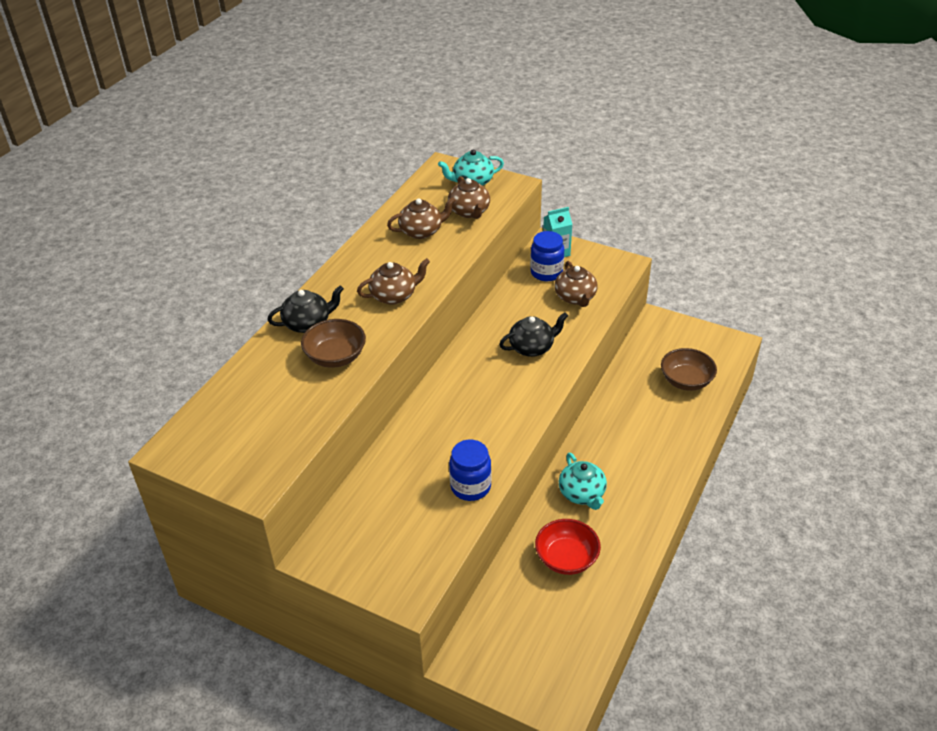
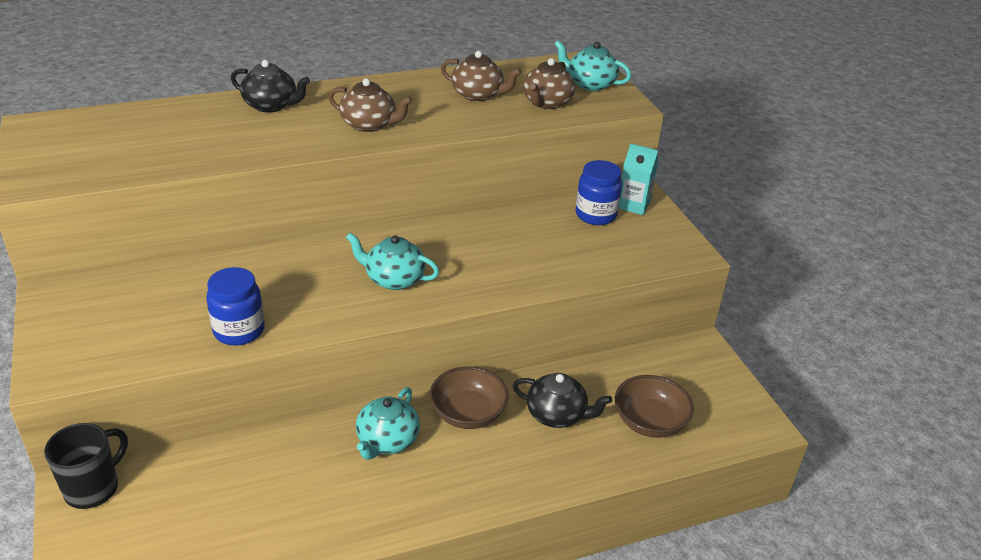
camera: 40 degrees right, 5 degrees down
(335, 357) = (246, 138): brown bowl -> brown bowl (468, 413)
(471, 652) = (93, 488): none -> black mug
(503, 391) = (394, 279): none -> turquoise teapot
(532, 347) = (479, 263): black teapot -> black teapot (557, 415)
(566, 558) = (285, 482): red bowl -> none
(575, 297) = (590, 250): brown teapot -> none

